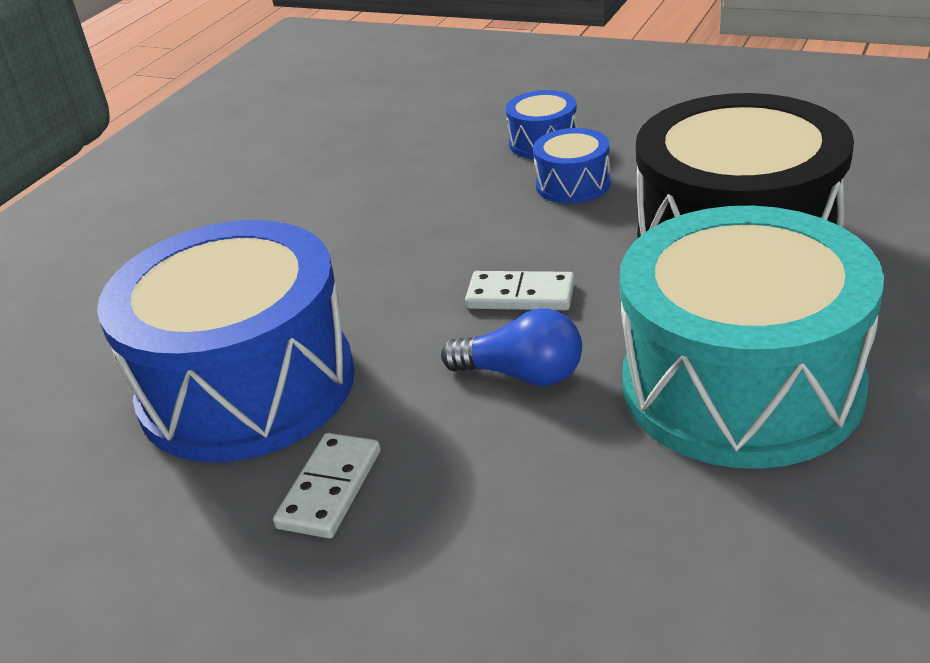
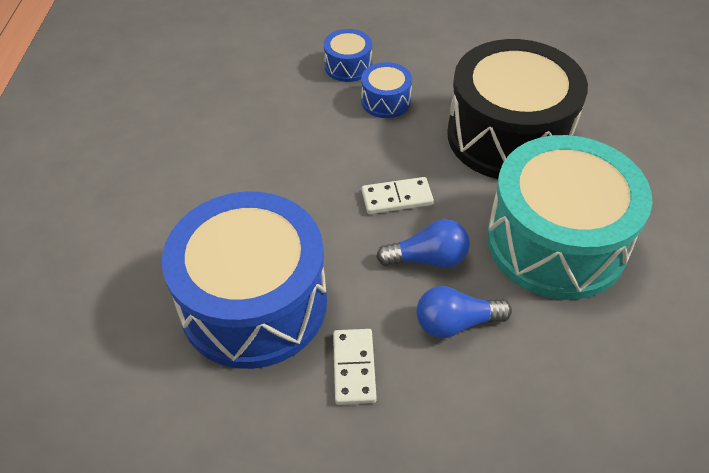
camera: 25 degrees left, 15 degrees up
(515, 462) = (455, 323): none -> blue light bulb

